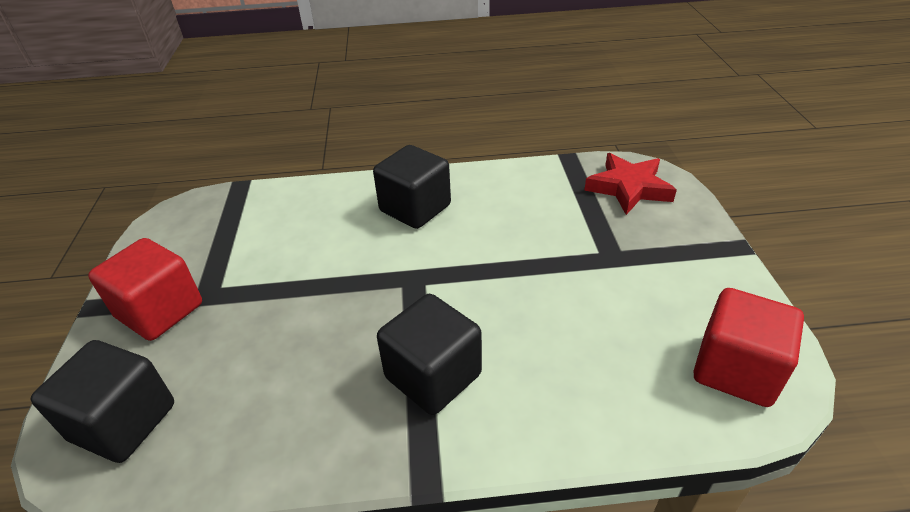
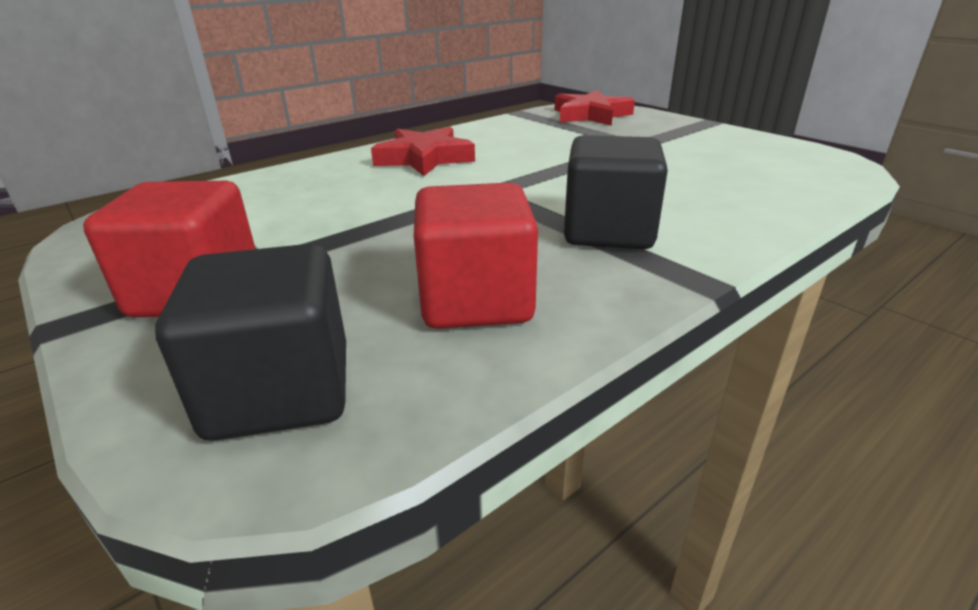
camera: 35 degrees left, 10 degrees down
(415, 208) = (424, 158): black cube -> red star
(735, 370) = (806, 164): red cube -> red cube (476, 300)

